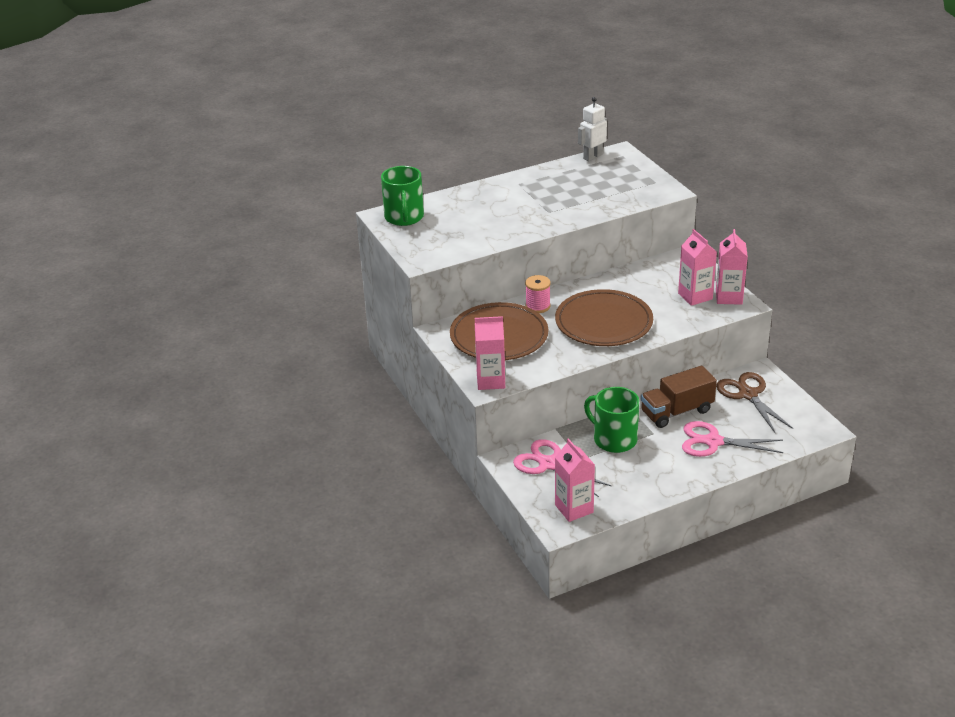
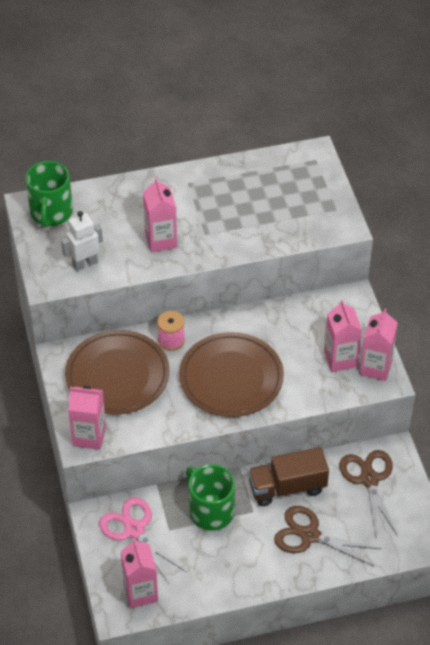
camera: 10 degrees right, 15 degrees up
(511, 221) = (161, 240): none -> pink carton
(592, 157) = (282, 155): white robot -> white robot (85, 264)
(713, 442) = (309, 535): pink scissors -> brown scissors

